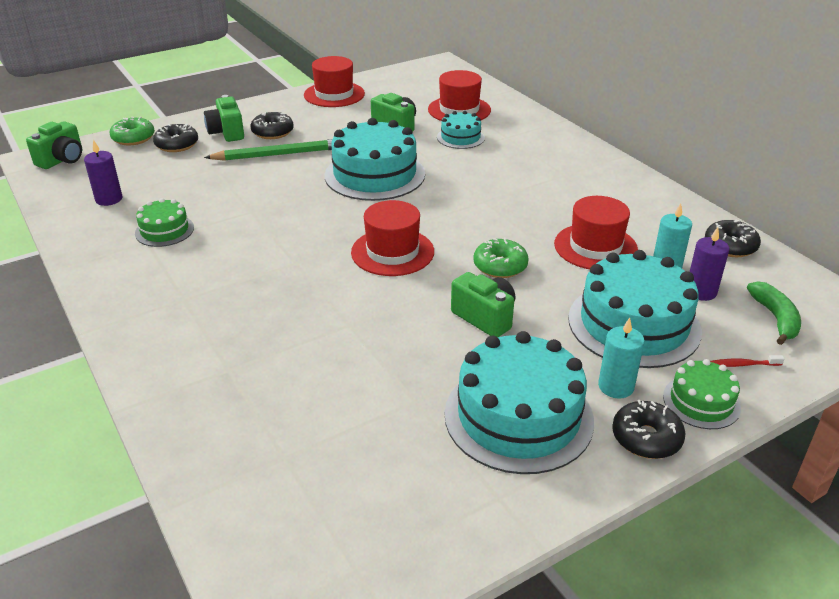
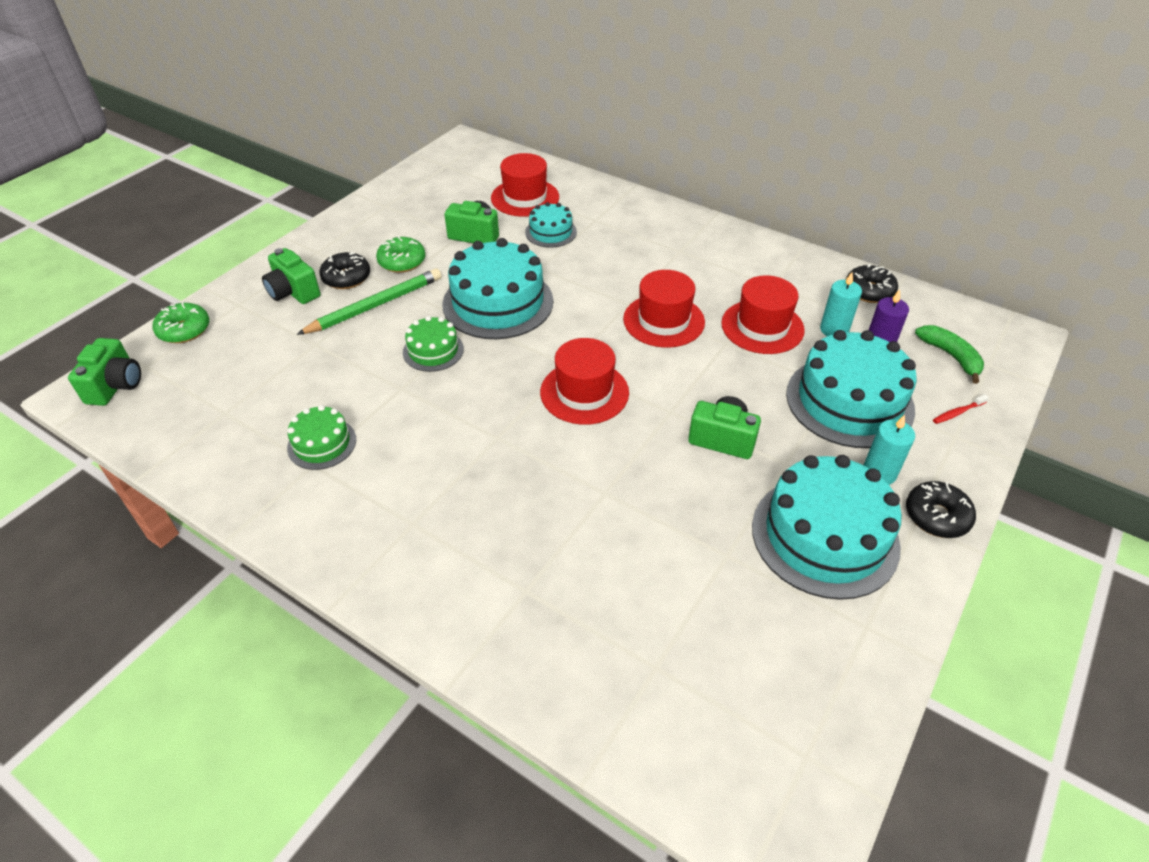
camera: 25 degrees left, 10 degrees up
(109, 199) = (221, 423): purple candle -> none
(177, 145) = (246, 325): black donut -> none
(334, 94) = (378, 209): red hat -> red hat (663, 320)
(500, 266) = (695, 376): green donut -> green donut (402, 261)
(701, 402) = (952, 462): green cake -> green cake (433, 350)

